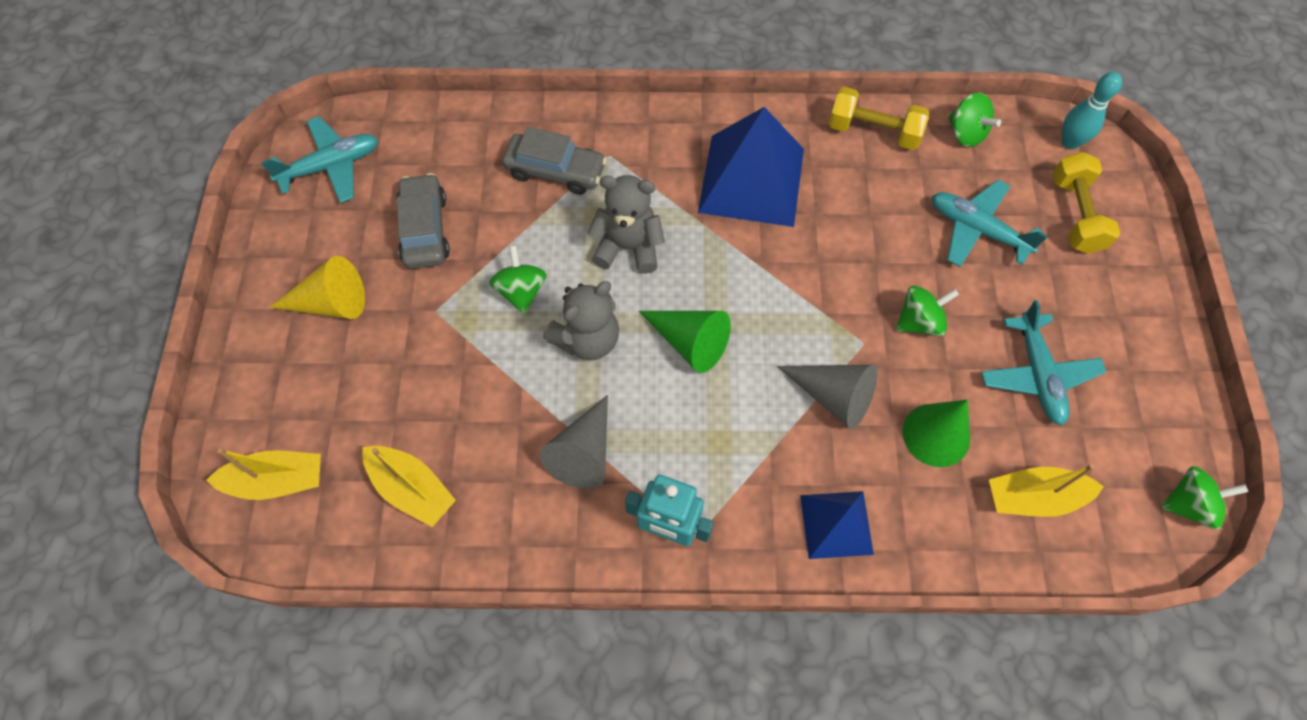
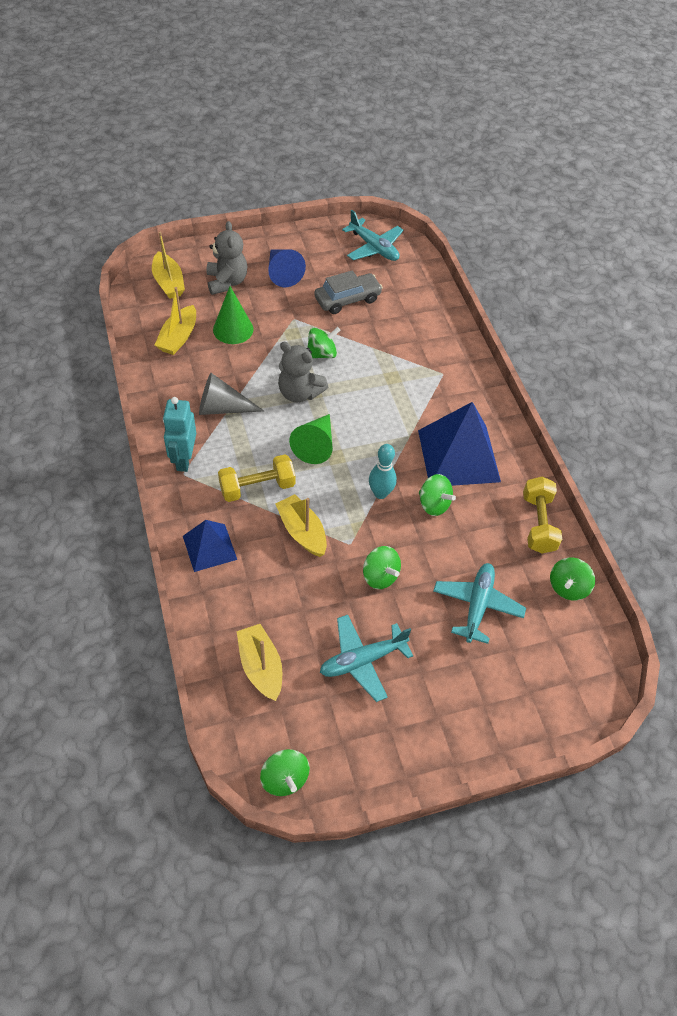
camera: 70 degrees right, 10 degrees down
(330, 303) = (282, 273): yellow cone -> blue cone
(555, 171) = (418, 349): grey car -> none
(628, 247) = (375, 399): grey teddy bear -> grey teddy bear (227, 282)
(822, 230) = (433, 504): none -> green spinning top
(833, 396) = (302, 531): grey cone -> yellow boat
(936, 435) = (292, 598): green cone -> green cone (233, 329)
(1070, 142) = (596, 666): turquoise bowling pin -> turquoise bowling pin (380, 493)
(1075, 215) = (523, 676): yellow dumbbell -> yellow dumbbell (257, 487)

